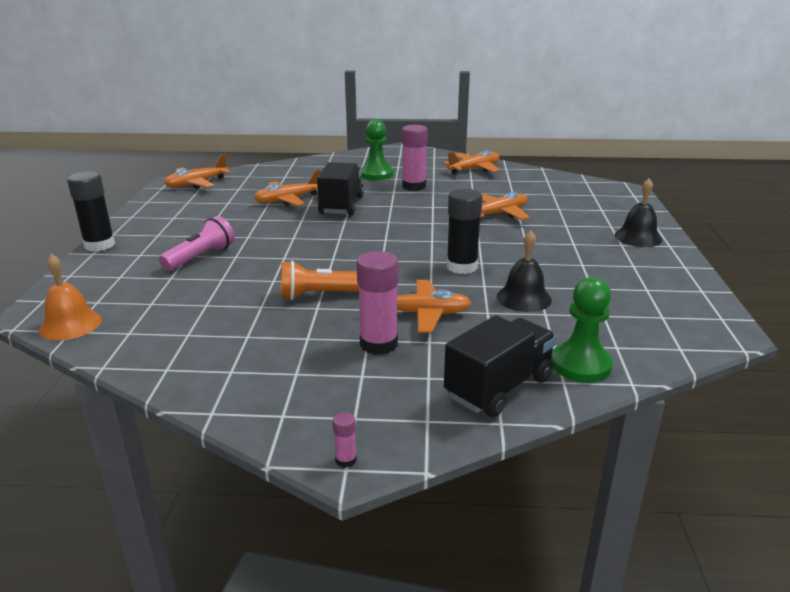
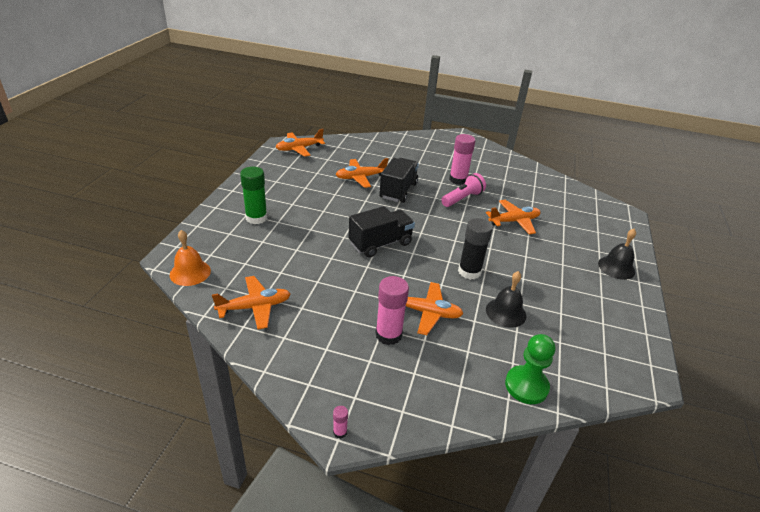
camera: 10 degrees right, 10 degrees up
(99, 245) = (221, 200): black glue stick -> none
(155, 256) = (256, 218): none -> green glue stick
(200, 257) = (286, 225): pink flashlight -> pink flashlight (462, 198)
(319, 295) = (359, 279): orange flashlight -> none
(376, 174) = (433, 161): green pawn -> none
(474, 169) = (510, 168): orange plane -> orange plane (255, 307)
(499, 387) = (460, 393): black truck -> black truck (380, 244)

